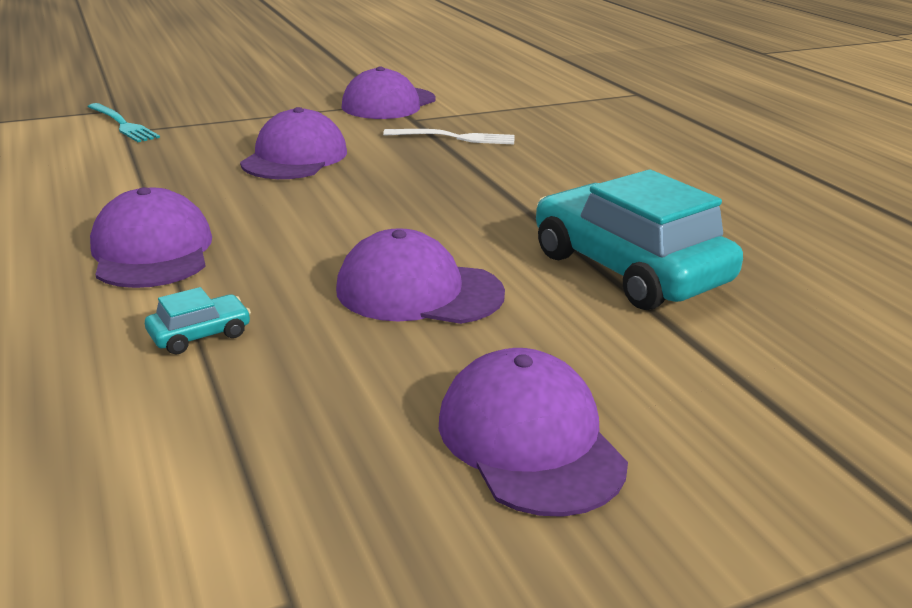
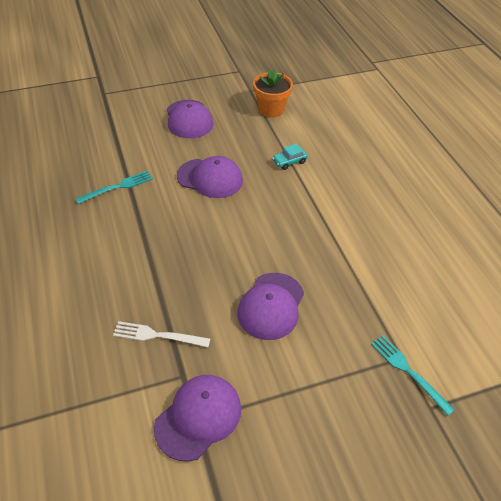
camera: 175 degrees left, 20 degrees up
(152, 251) = (324, 210): purple cap -> none
(212, 504) = (271, 109): none -> orange flower pot
(628, 269) = (118, 187): turquoise car -> turquoise fork

